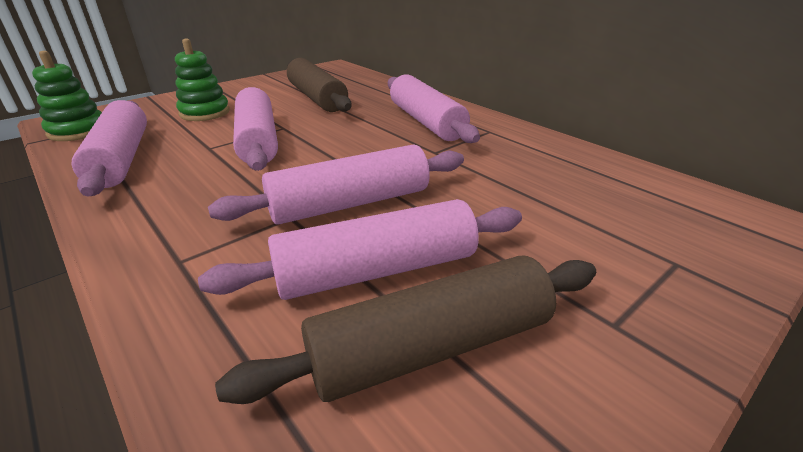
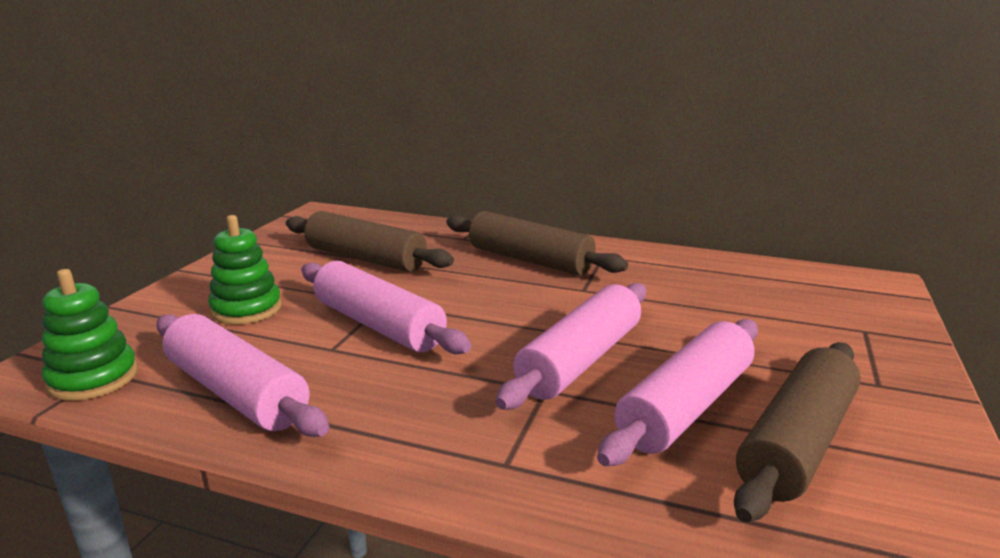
camera: 30 degrees left, 10 degrees down
(426, 122) = (530, 260): pink rolling pin -> brown rolling pin

